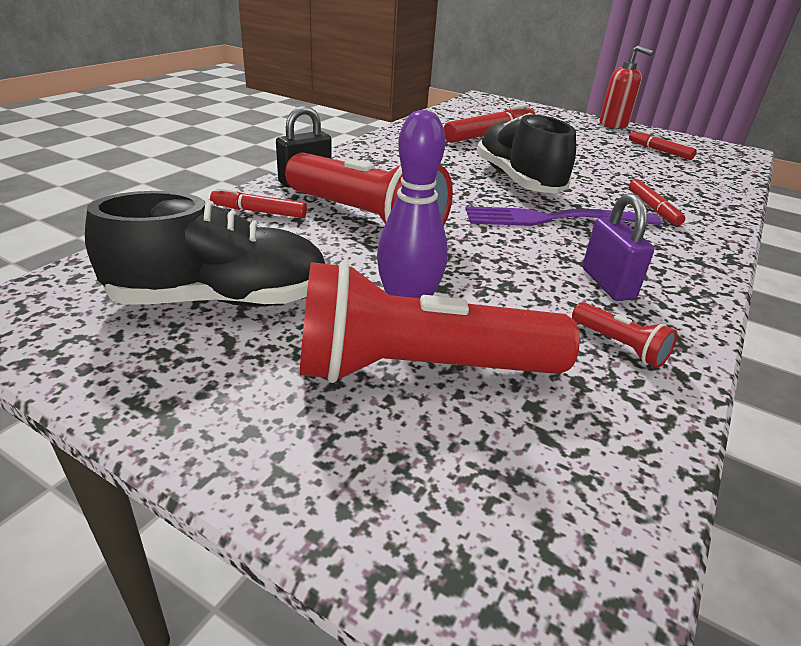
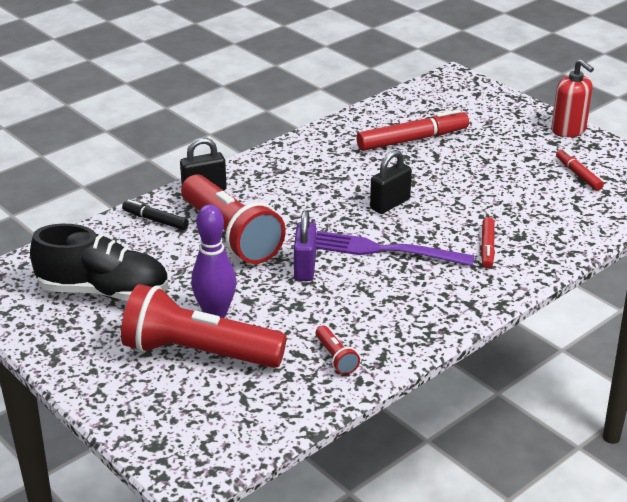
camera: 20 degrees right, 0 degrees up
(259, 211) = (155, 220): red marker -> black marker
(518, 180) = (390, 204): black shoe -> black padlock
(607, 284) = (372, 313): purple padlock -> purple padlock (305, 268)

